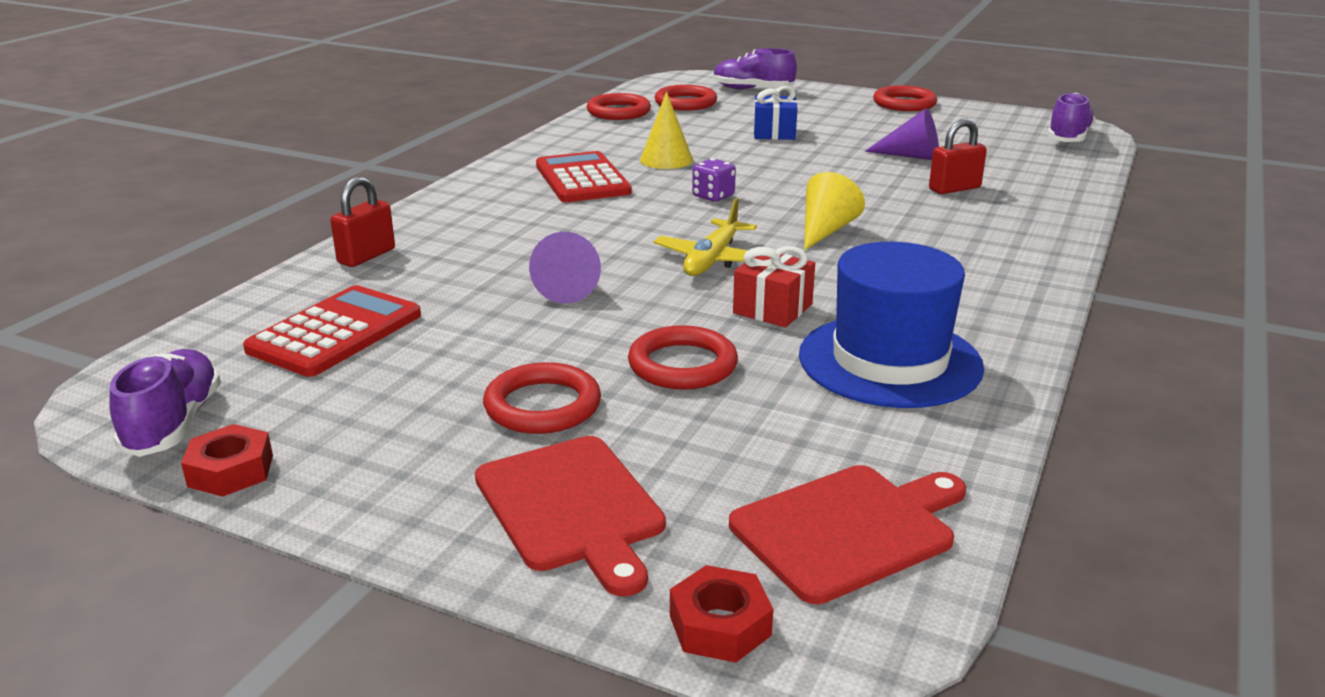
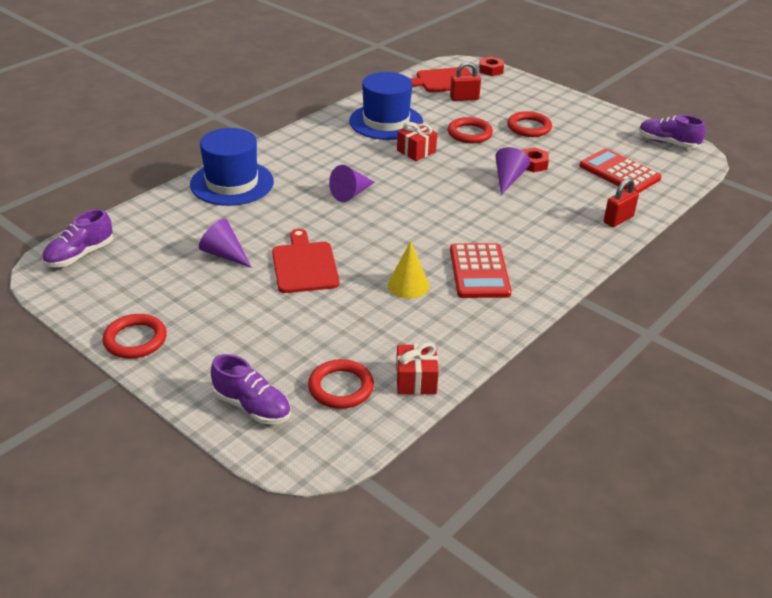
camera: 165 degrees left, 10 degrees up
(174, 424) = (668, 143): purple shoe -> purple shoe turned 105 degrees clockwise
(231, 471) = (637, 124): red nut -> red nut (533, 164)
(335, 332) = (619, 172): red calculator -> red calculator turned 90 degrees clockwise
(571, 507) = (524, 98): red cutting board -> red cutting board (304, 265)
(618, 112) = (416, 380): red ring -> red gift
(712, 259) = (427, 184): yellow plane -> none
(713, 196) = (397, 235): purple dice -> none
(774, 133) = (298, 309): blue gift -> none
(825, 230) = (351, 193): yellow cone -> purple cone
(954, 189) = (238, 214): red padlock -> red padlock (464, 98)
(1021, 218) = (232, 183): none -> blue hat

